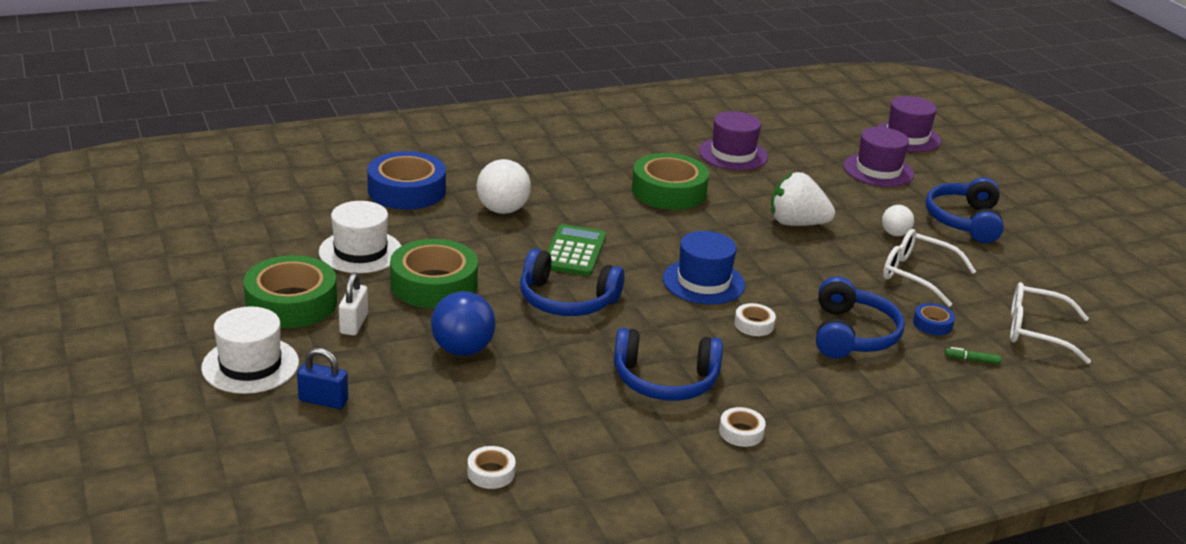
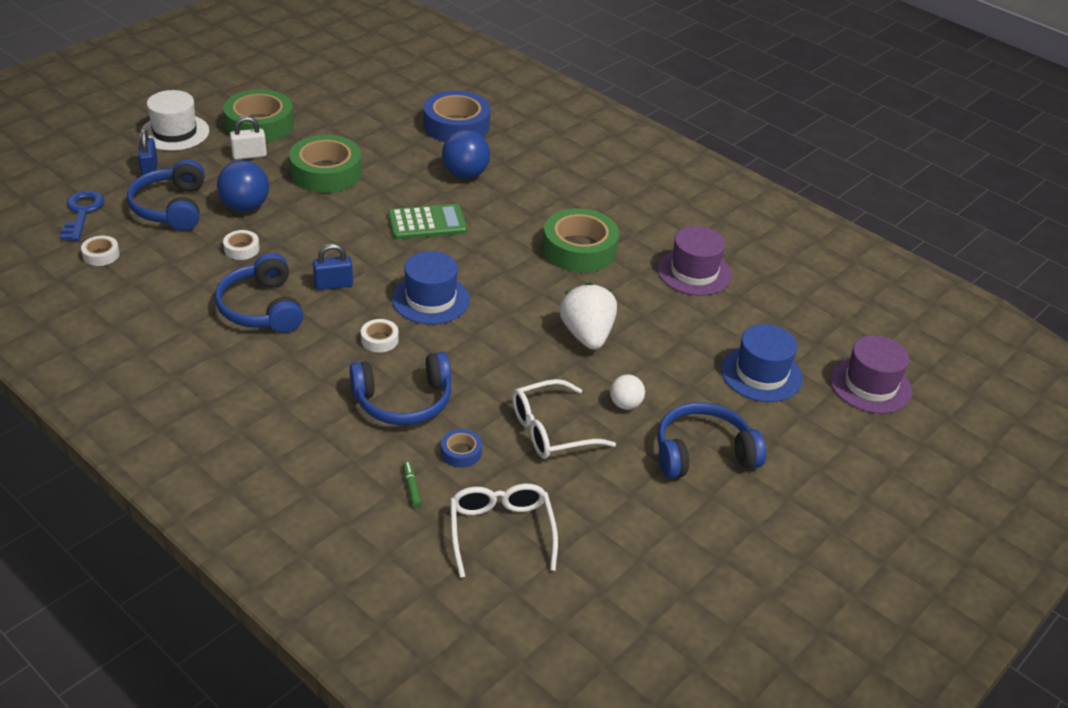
camera: 65 degrees right, 10 degrees up
(360, 251) = (348, 131): white hat -> none
(383, 472) = (82, 212): none -> blue key
(502, 210) = (465, 174): white ball -> blue ball
(566, 300) = (347, 236): blue headphones -> blue headphones (171, 207)
(648, 328) = (333, 284): none -> blue padlock
(741, 432) = (210, 360): white tape -> white tape (241, 249)
(878, 170) = (761, 374): purple hat -> blue hat
(917, 275) = (551, 430): white glasses -> white glasses turned 120 degrees counterclockwise

